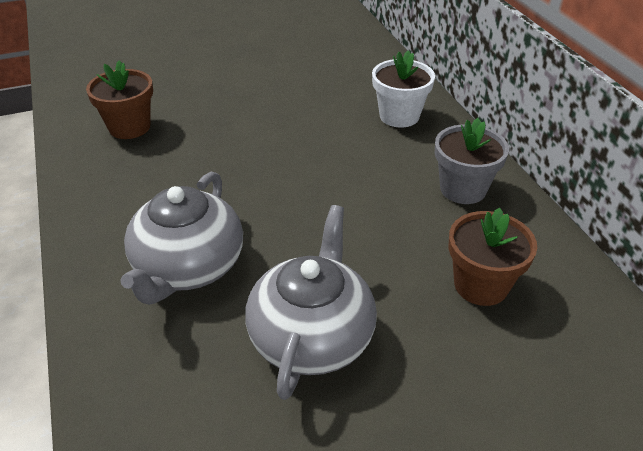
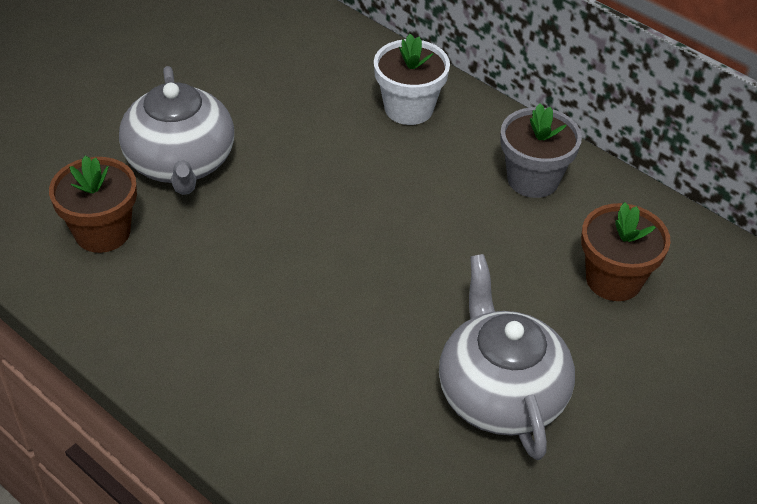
camera: 30 degrees left, 5 degrees up
(188, 267) = (325, 375): grey teapot -> grey teapot (181, 163)

